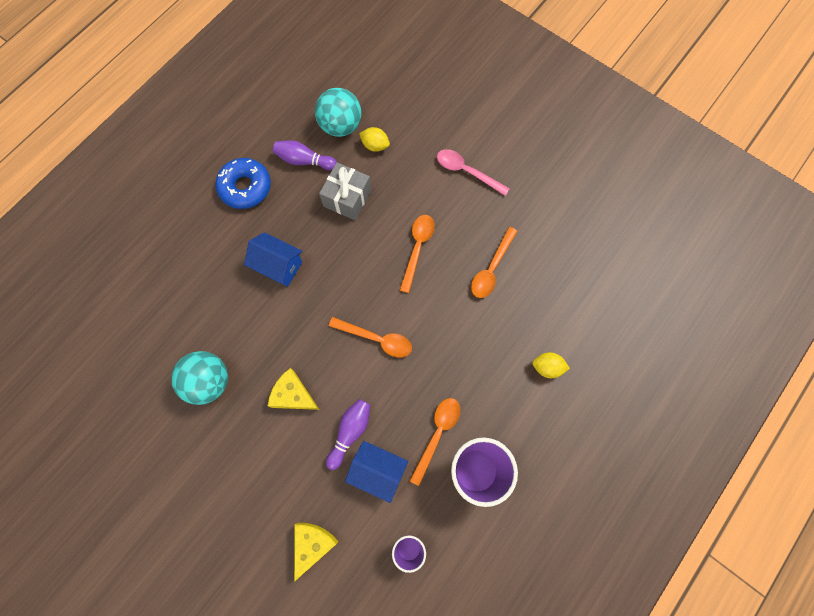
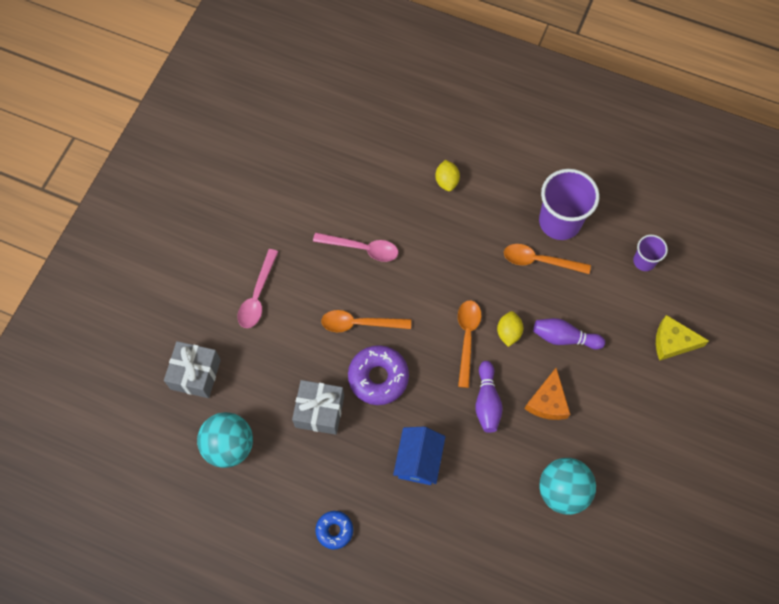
camera: 105 degrees left, 5 degrees down
(245, 187) = (334, 530): blue donut -> blue donut, size x0.59
(293, 394) = (547, 401): yellow cheese -> orange cheese
(304, 160) = (284, 473): purple bowling pin -> purple bowling pin (487, 401)
(362, 252) = (378, 377): none -> purple donut
(375, 145) = (246, 399): yellow lemon -> yellow lemon (508, 332)
(378, 471) = (590, 303): blue house -> none
(408, 112) = (195, 374): none -> grey gift
(491, 268) = (362, 248): orange spoon -> pink spoon

